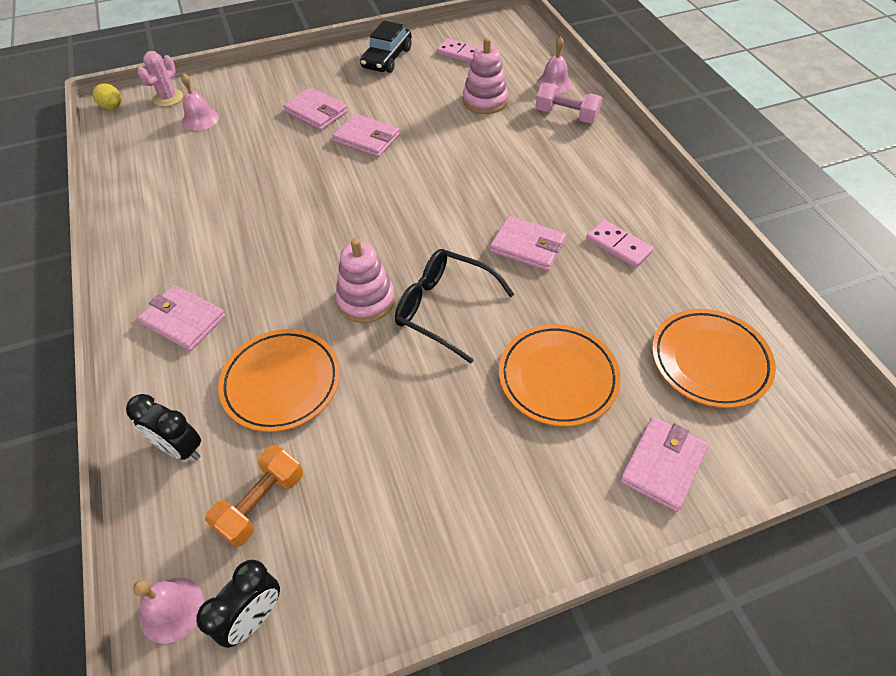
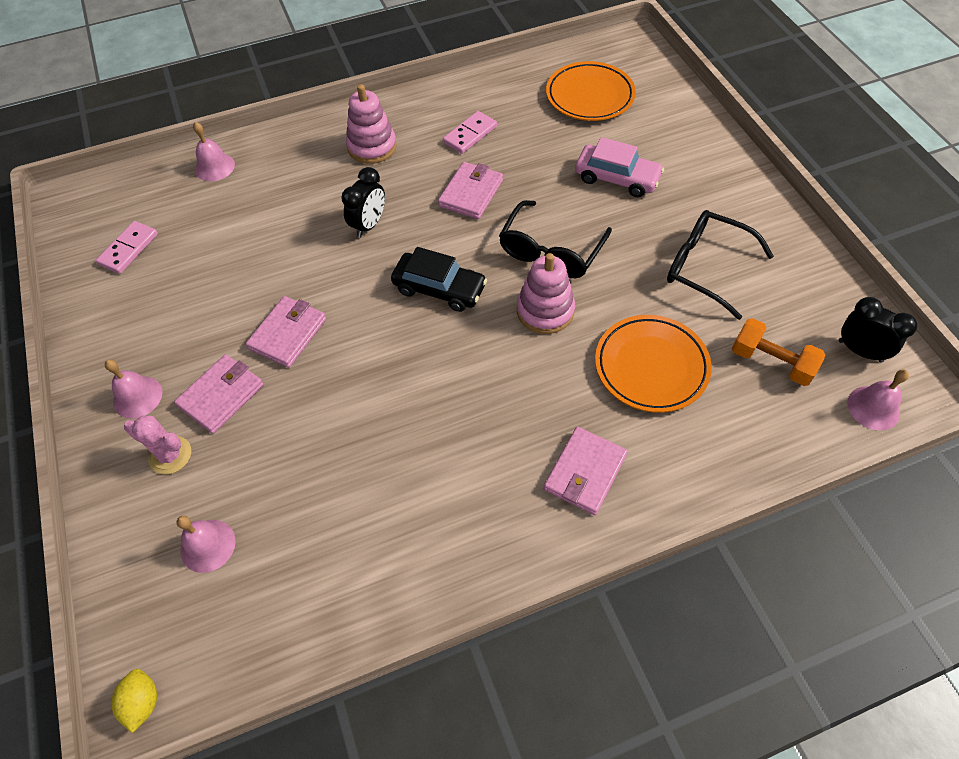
camera: 90 degrees left, 5 degrees up
(112, 107) = (143, 702): yellow lemon -> yellow lemon turned 45 degrees counterclockwise
(168, 98) = (139, 610): pink cactus -> pink cactus (170, 455)
(180, 448) = (735, 437): black clock -> black clock (369, 225)
(324, 76) = (137, 397): none -> pink bell
(387, 58) = (114, 327): black car -> black car (439, 288)
(408, 455) = (705, 267): none -> black glasses
(485, 101) = (235, 225): pink stacking toy -> pink stacking toy (372, 147)
(558, 378) = (617, 178): orange plate -> pink car
(566, 115) = (276, 159): pink dumbbell -> none
(662, 465) = (682, 128): pink wallet -> none

